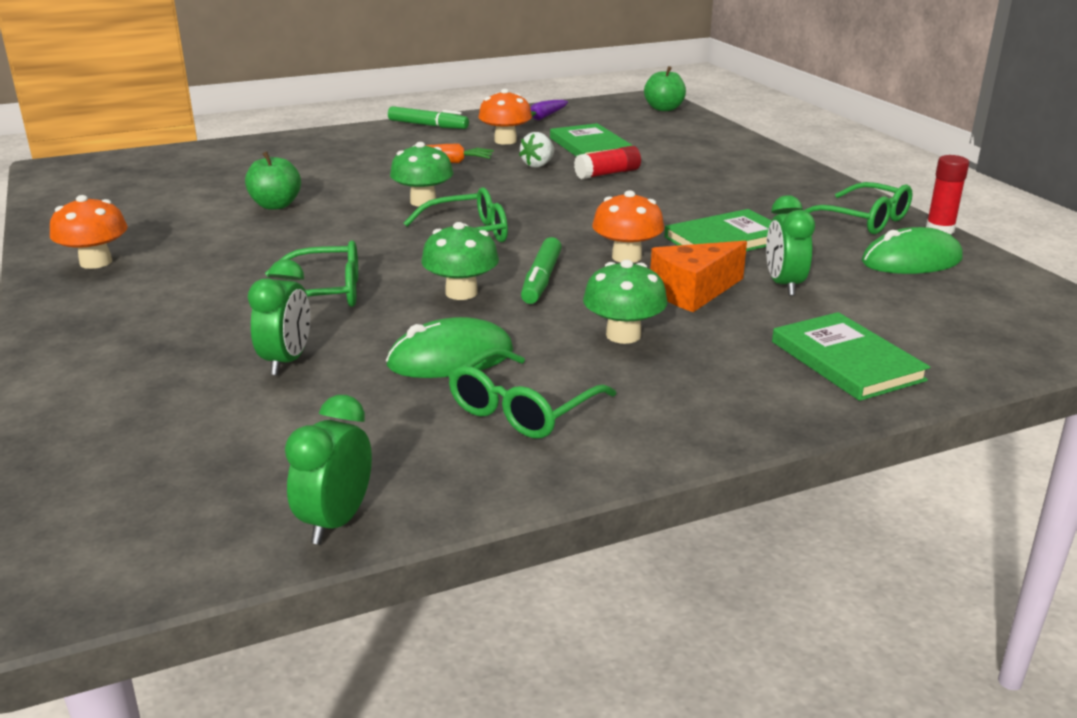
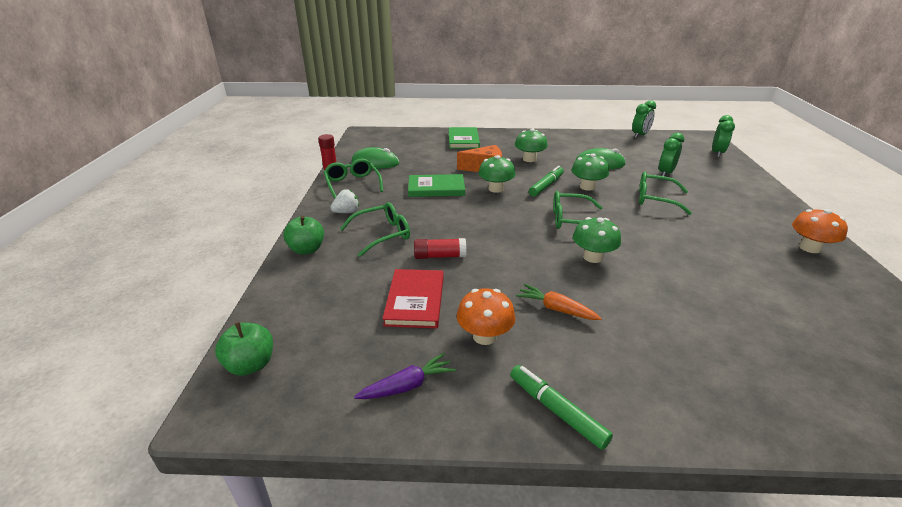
camera: 155 degrees left, 5 degrees up
(276, 205) = (709, 280): green apple -> green apple (307, 249)
(522, 409) = (580, 146): green glasses -> green glasses (382, 234)
(538, 165) = (482, 282): white strawberry -> white strawberry (347, 212)
(590, 146) = (415, 300): green book -> red book
(626, 257) = (496, 189): orange mushroom -> green mushroom
(784, 285) = (444, 164): green clock -> green clock (717, 153)

